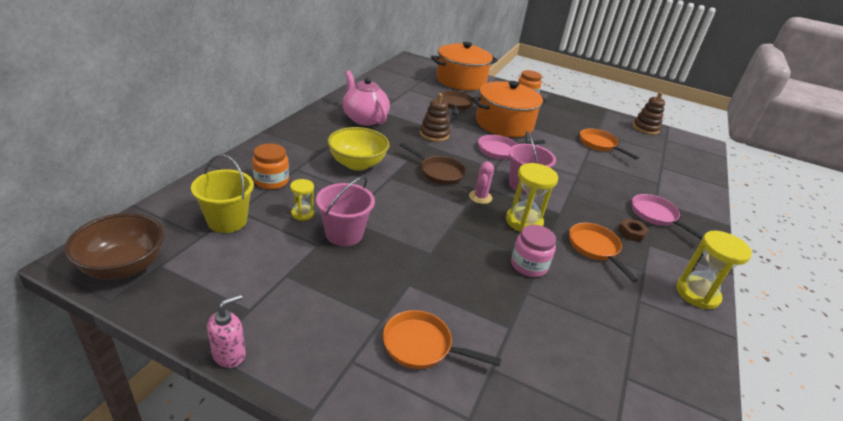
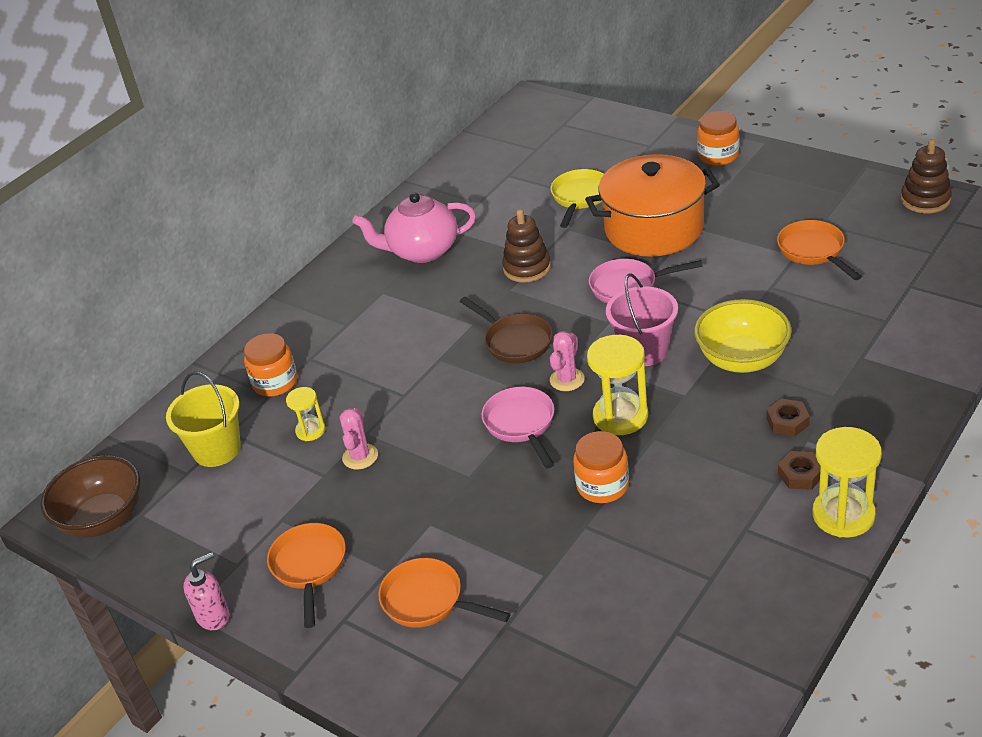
camera: 20 degrees right, 5 degrees up
(344, 234) = (360, 457): pink bucket -> pink cactus
(357, 164) = (396, 340): yellow bowl -> yellow bowl (742, 360)
(364, 119) = (422, 251): pink teapot -> pink teapot turned 75 degrees counterclockwise
(455, 105) = (580, 198): brown pan -> yellow pan
(461, 80) = (606, 138): orange pot -> none
(529, 265) = (602, 486): pink jar -> orange jar
(595, 249) = (715, 453): orange pan -> orange pan (309, 567)
(656, 216) = (847, 387): pink pan -> pink pan (521, 425)
(656, 266) = (800, 474): none -> brown nut

